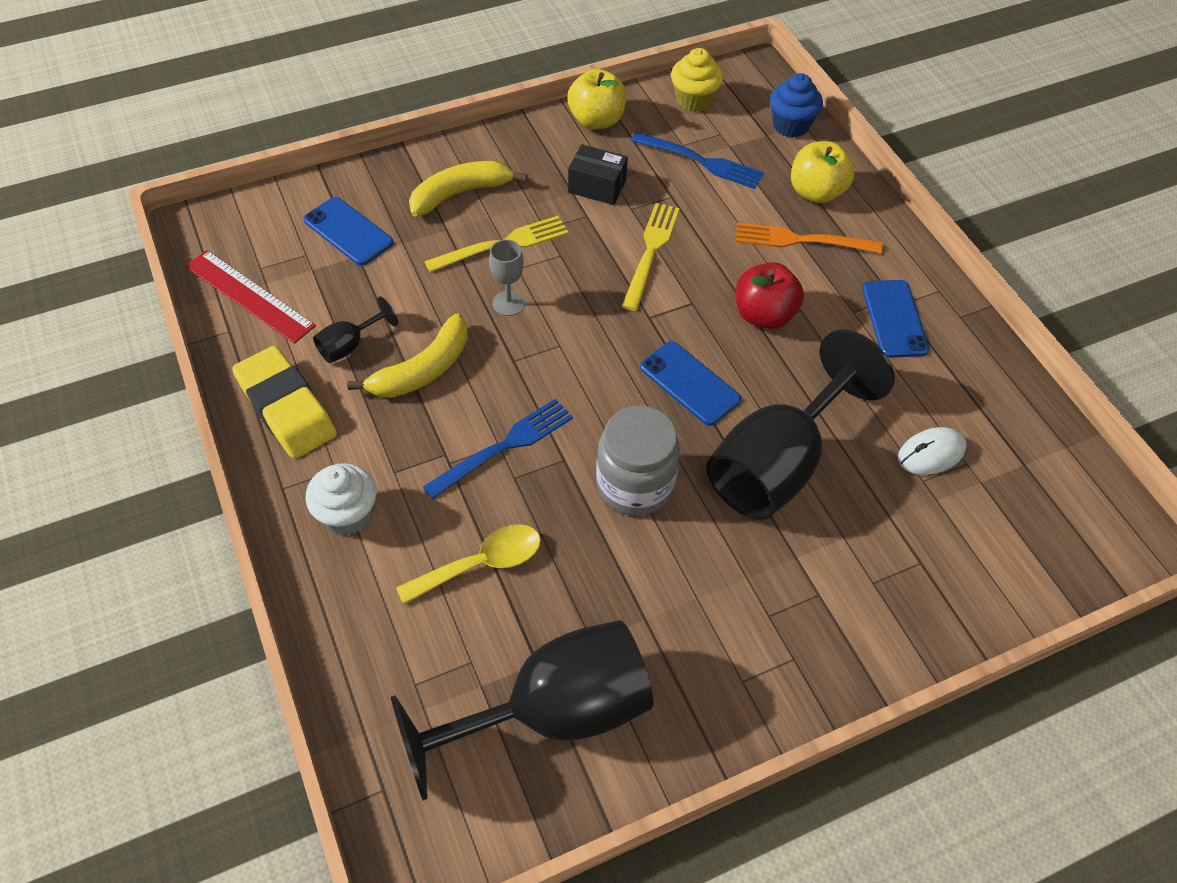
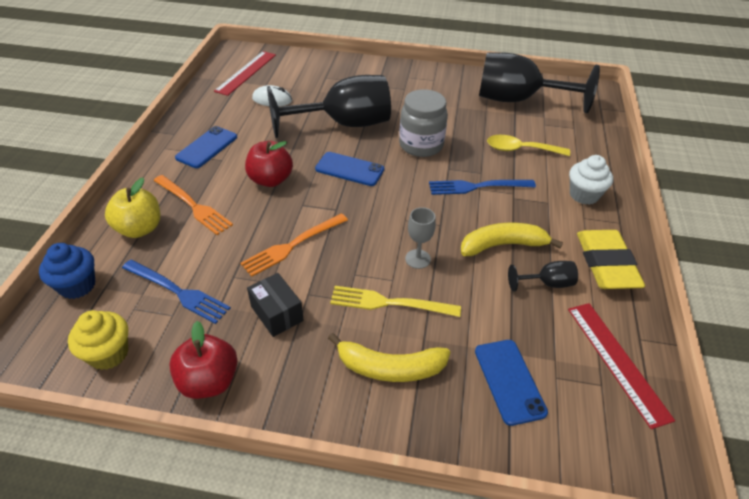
camera: 145 degrees left, 10 degrees down
(596, 120) = (209, 381): yellow apple -> red apple
(650, 251) = (292, 246): yellow fork -> orange fork
(689, 383) = (349, 169): blue phone -> blue phone turned 60 degrees counterclockwise
(702, 161) = (178, 292): blue fork -> blue fork turned 150 degrees clockwise
(1045, 492) = (246, 72): none -> red ruler

